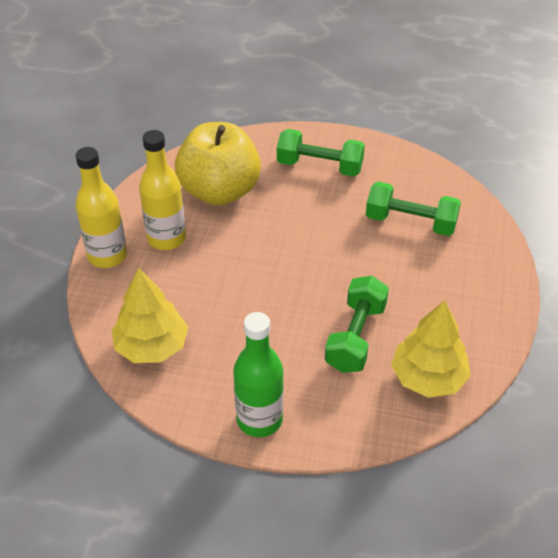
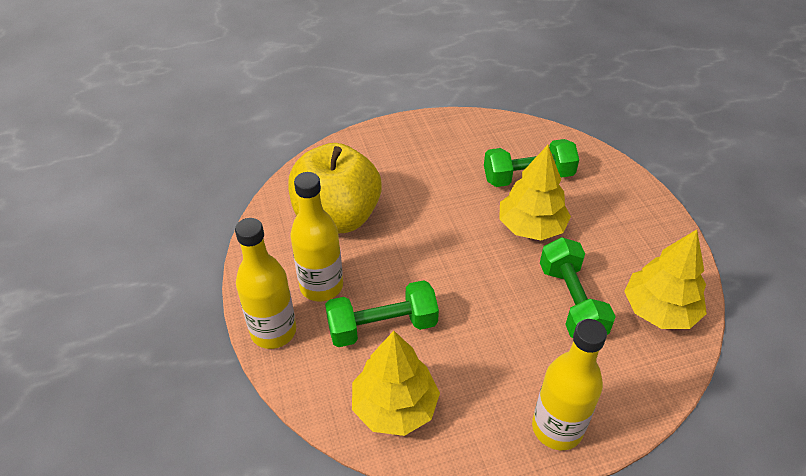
camera: 30 degrees left, 0 degrees up
(259, 419) = (557, 428): green bottle -> yellow bottle
(319, 166) = (410, 157): green dumbbell -> green dumbbell (382, 327)
(375, 264) = (531, 227): none -> yellow tree

